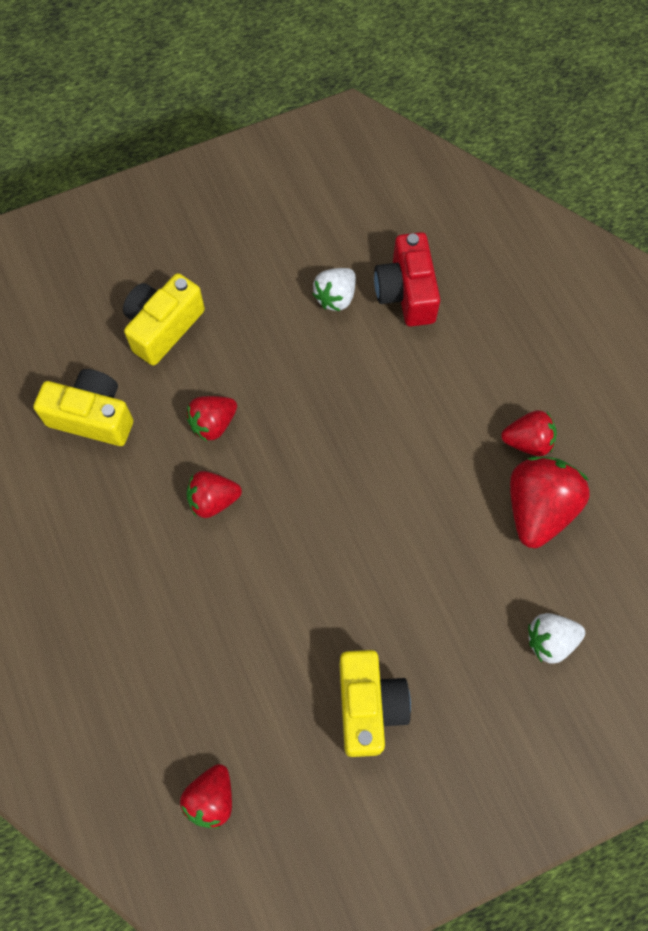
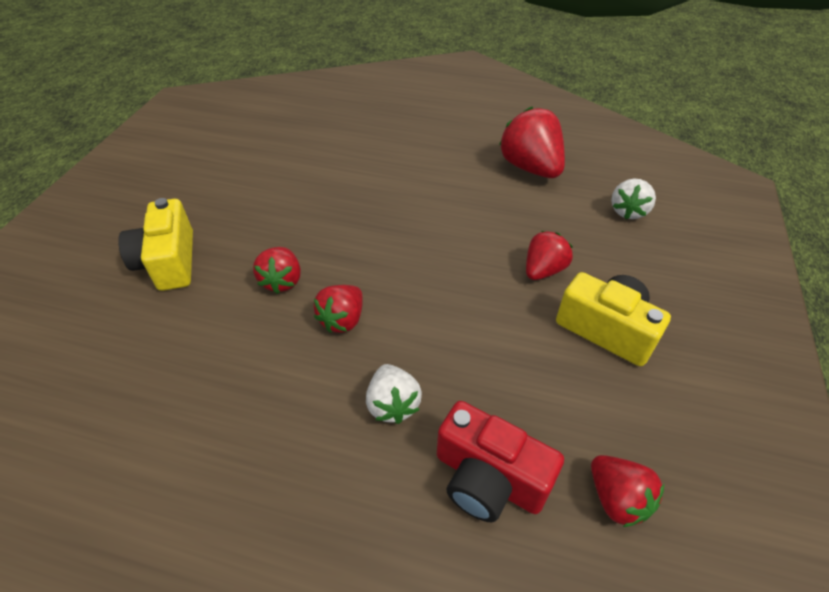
camera: 50 degrees left, 20 degrees down
(93, 416) = (172, 354): yellow camera -> none
(336, 297) = (280, 167): white strawberry -> white strawberry (393, 404)
(406, 292) = (321, 139): red camera -> red camera (488, 478)
(527, 441) = (481, 148): red strawberry -> red strawberry (543, 270)

